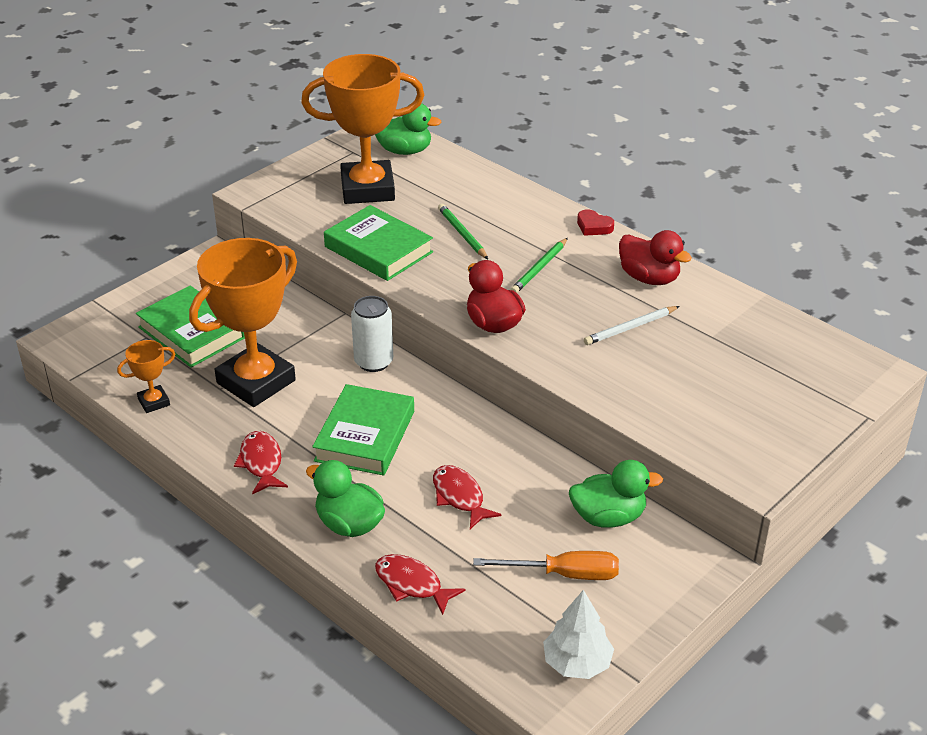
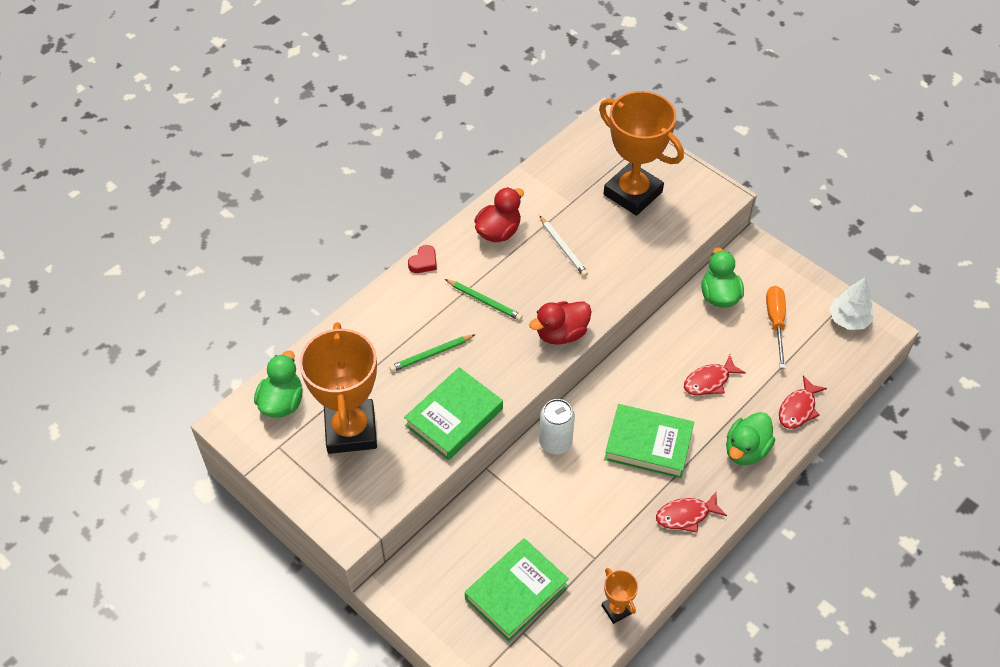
camera: 90 degrees left, 15 degrees up
(256, 382) = (585, 530): orange trophy -> orange trophy (633, 193)

